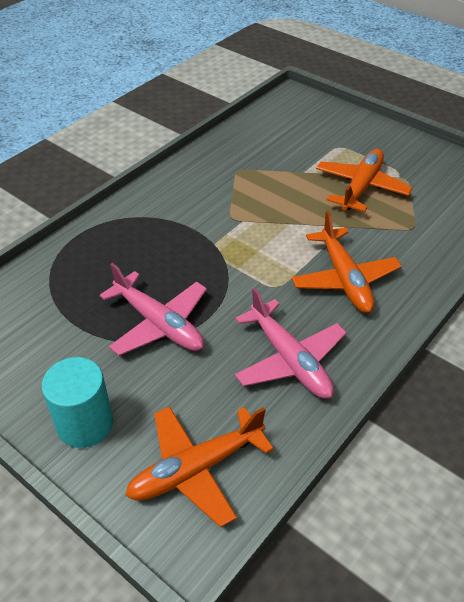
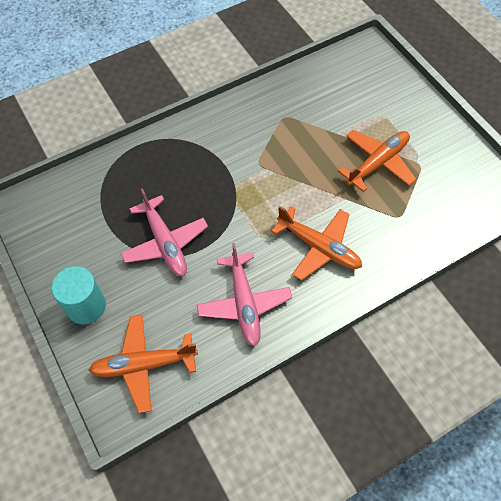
camera: 20 degrees right, 15 degrees up
(344, 279) = (319, 247): orange plane -> orange plane turned 60 degrees counterclockwise

